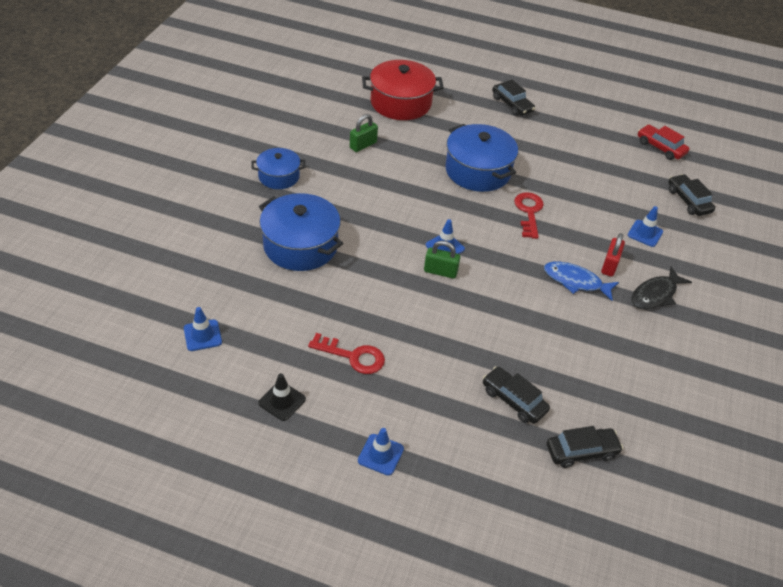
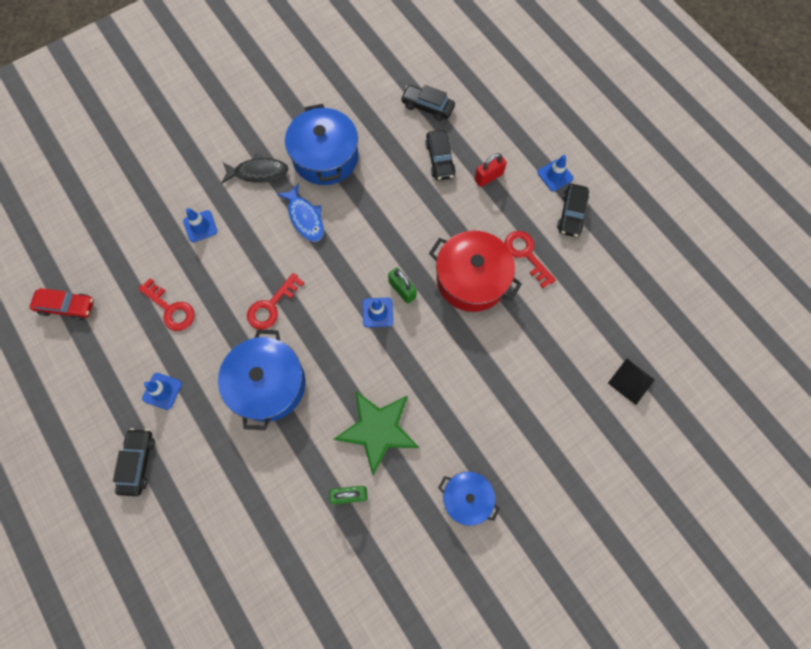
camera: 140 degrees left, 25 degrees up
(185, 303) = (631, 381): none -> black pyramid
(202, 335) = (630, 339): blue traffic cone -> blue traffic cone (162, 391)
(282, 401) = (598, 249): black traffic cone -> none
(300, 245) = (500, 389): blue pot -> blue pot (325, 157)
(375, 182) = (378, 430): none -> green star
(401, 103) = (254, 545): red pot -> red pot (471, 279)
(595, 177) = (171, 309): none -> red key
(609, 265) = (263, 215): red padlock -> red padlock (488, 177)
(660, 147) = (67, 306): red car -> red car turned 75 degrees counterclockwise
(688, 201) = (123, 234): black car -> black car (571, 214)

